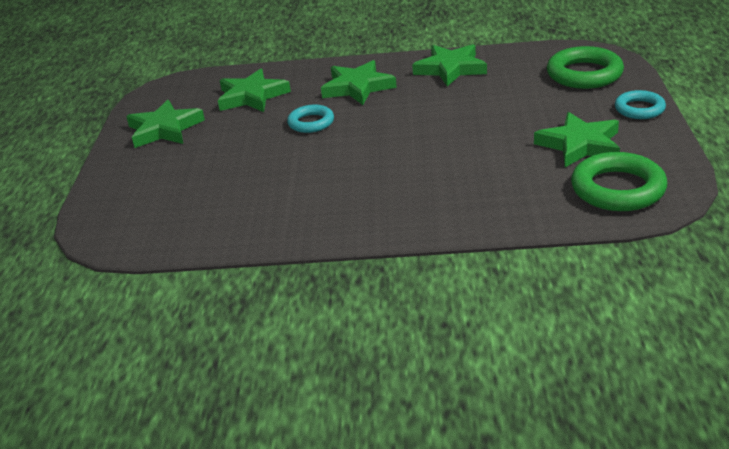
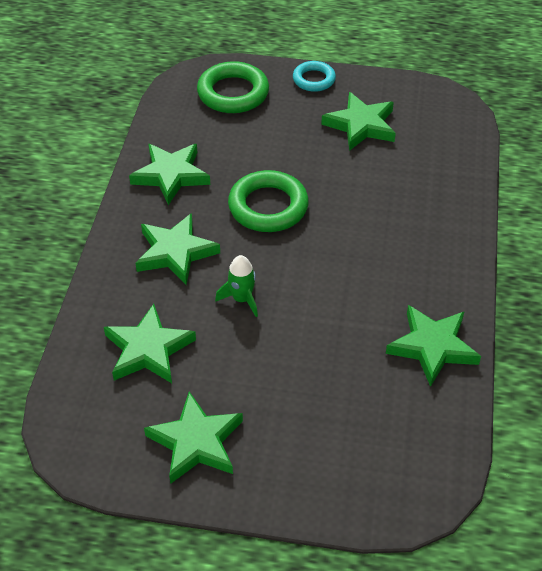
camera: 85 degrees left, 15 degrees up
(269, 222) = (432, 347): none -> green star
(311, 123) = (242, 299): turquoise ring -> green rocket
(618, 189) = (435, 122): green ring -> green ring (268, 206)

